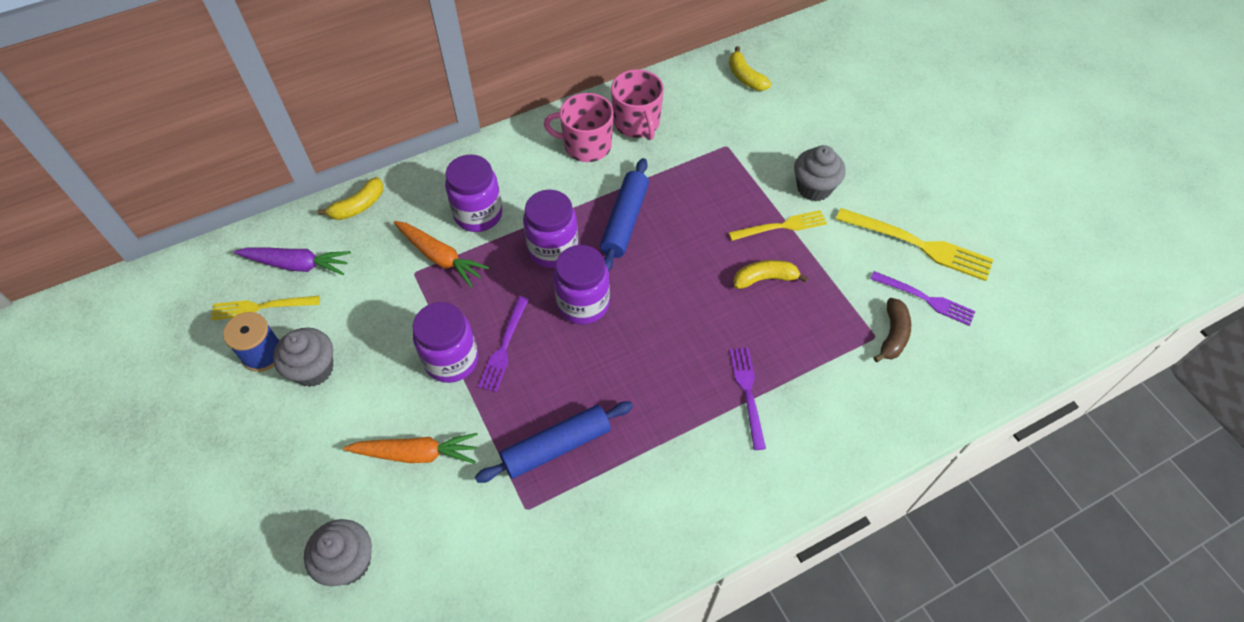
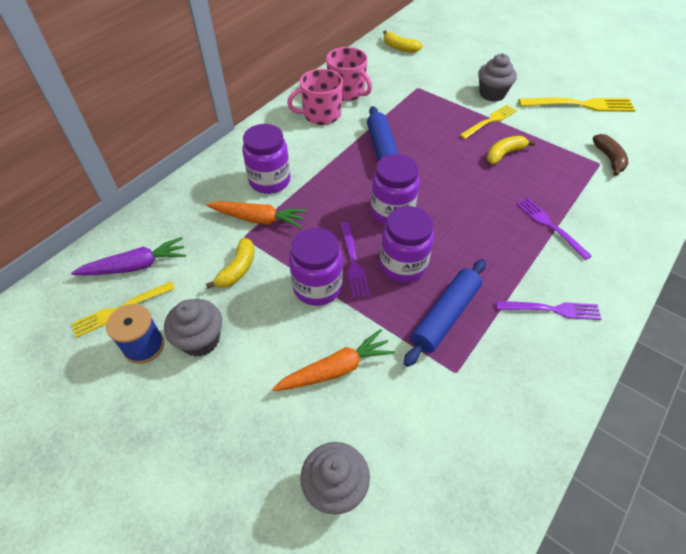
camera: 25 degrees left, 5 degrees down
(358, 206) = (165, 206): yellow banana -> yellow banana (237, 269)
(553, 249) = (344, 184): purple jar -> purple jar (403, 265)
(926, 299) = (610, 132): purple fork -> purple fork (552, 309)

